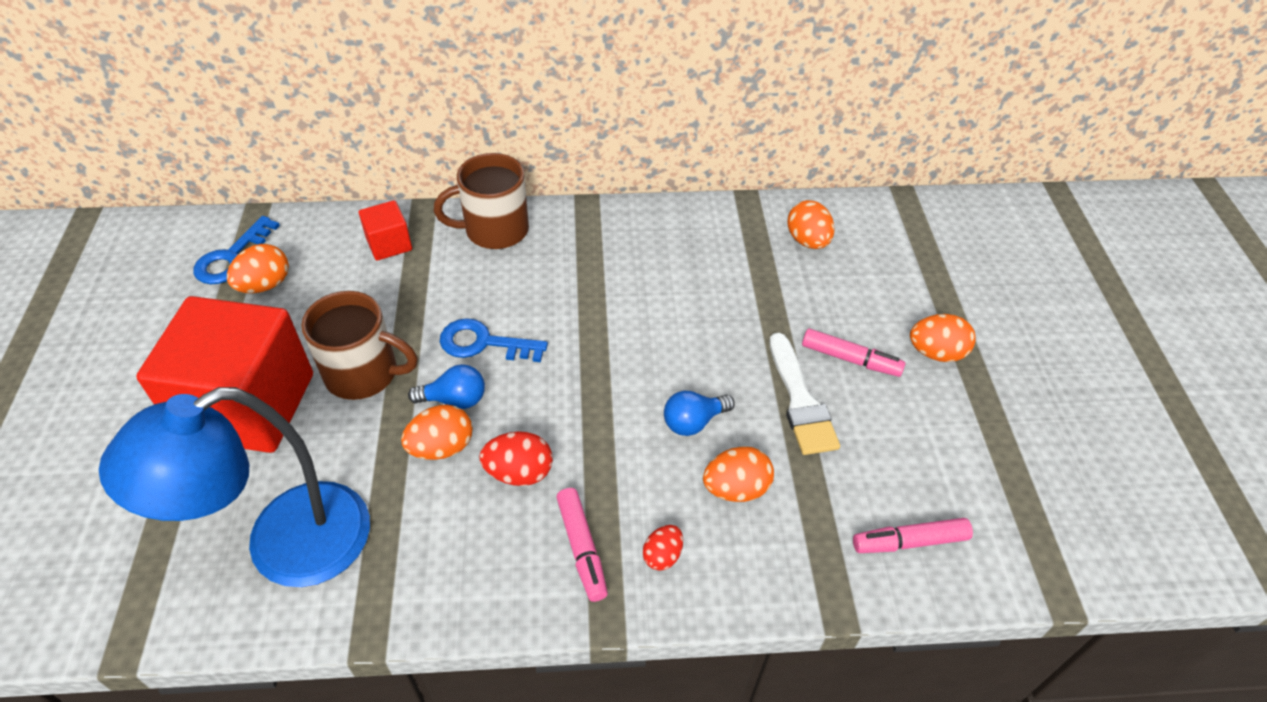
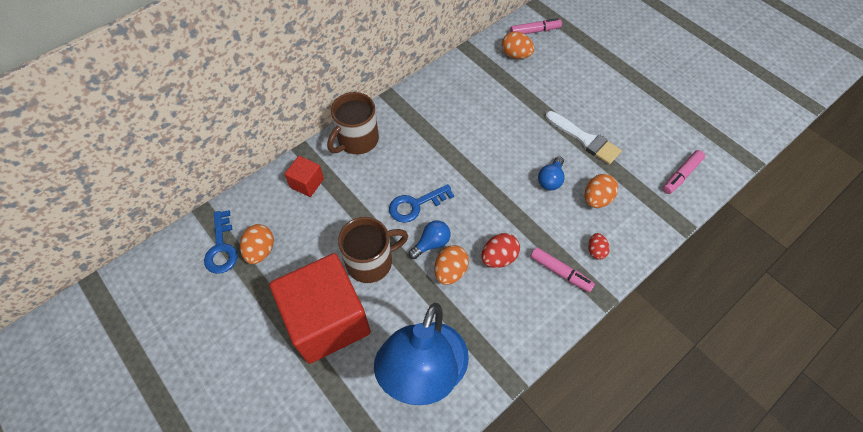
camera: 35 degrees left, 10 degrees up
(850, 359) = (587, 105): pink marker -> pink marker (535, 31)
(936, 353) = (618, 80): orange egg -> none

